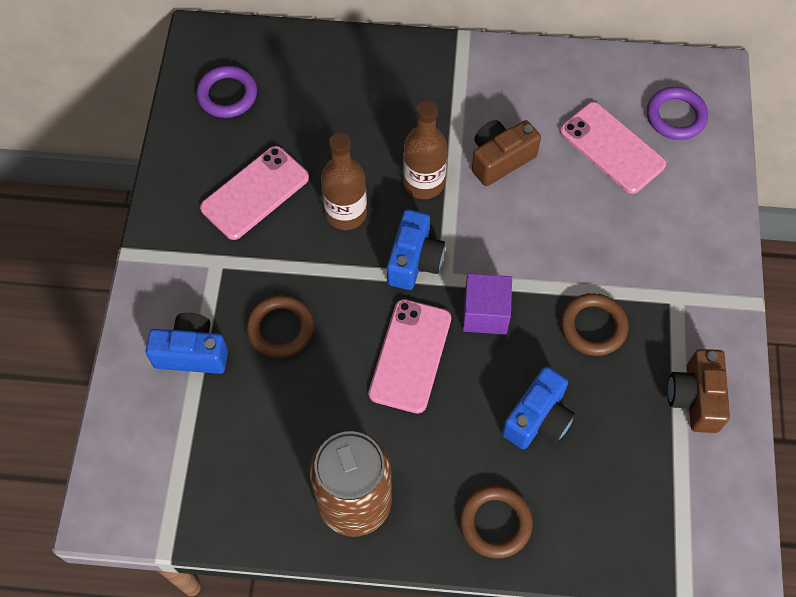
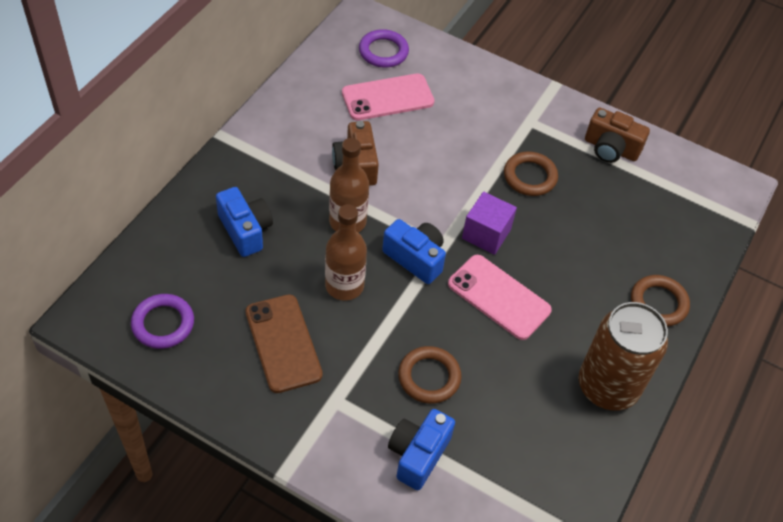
camera: 70 degrees left, 10 degrees down
(255, 193) = (283, 343): pink phone -> brown phone
(538, 419) = (588, 241): blue camera -> blue camera (245, 230)

